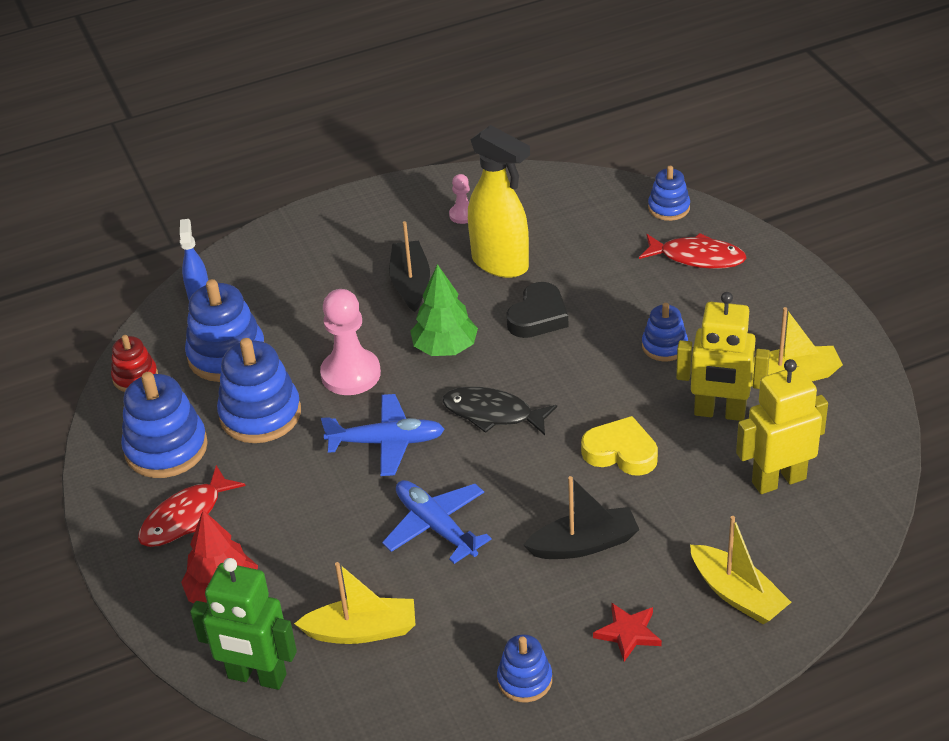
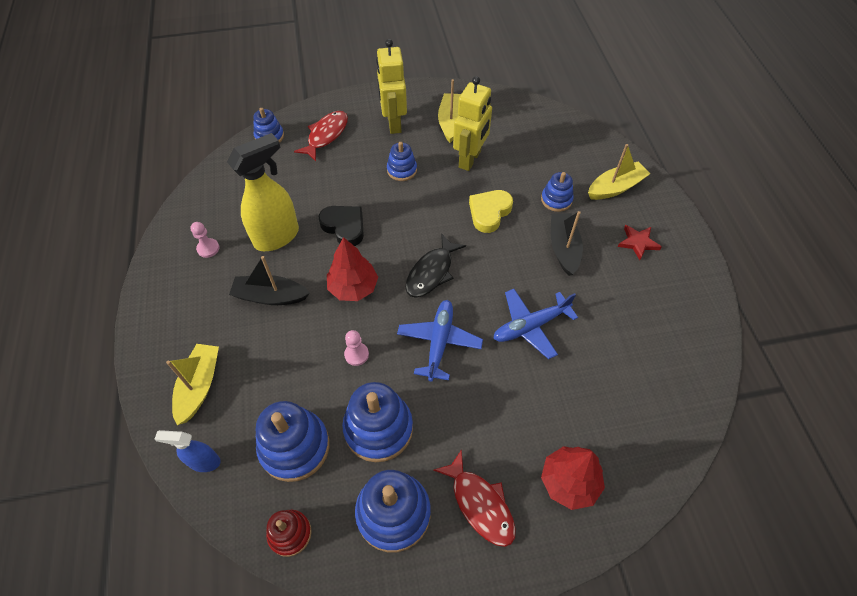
camera: 80 degrees left, 15 degrees up
(256, 677) = (654, 467): green robot -> none
(351, 374) = (356, 354): pink pawn -> pink pawn, size x0.51
(362, 631) = (619, 389): yellow boat -> yellow boat (199, 386)
(445, 348) = (353, 287): green tree -> red tree
(524, 680) = (669, 302): blue stacking toy -> blue stacking toy (556, 200)
(778, 480) = (532, 148): yellow robot -> yellow robot (393, 123)

